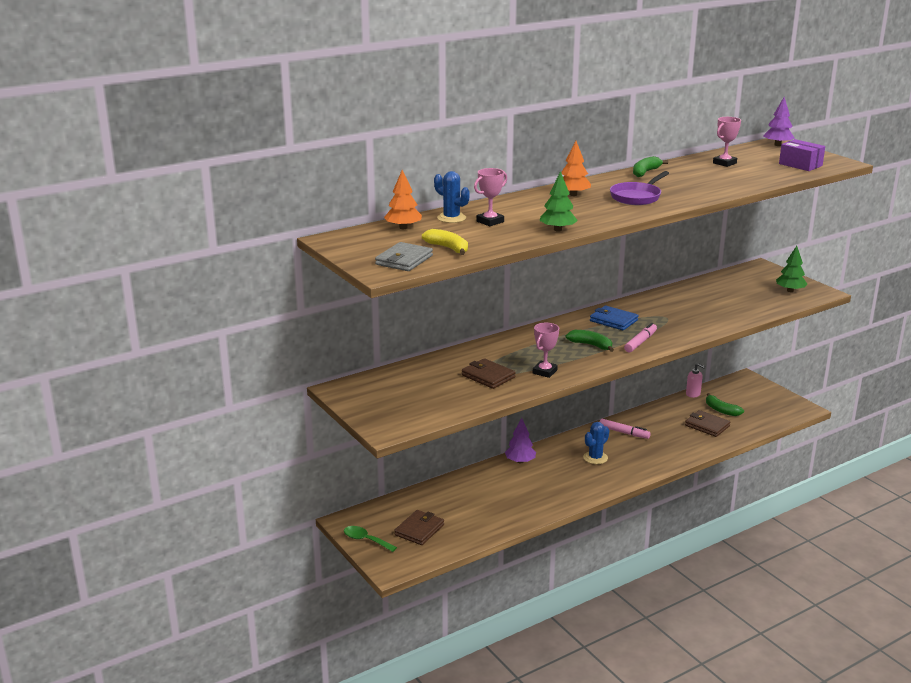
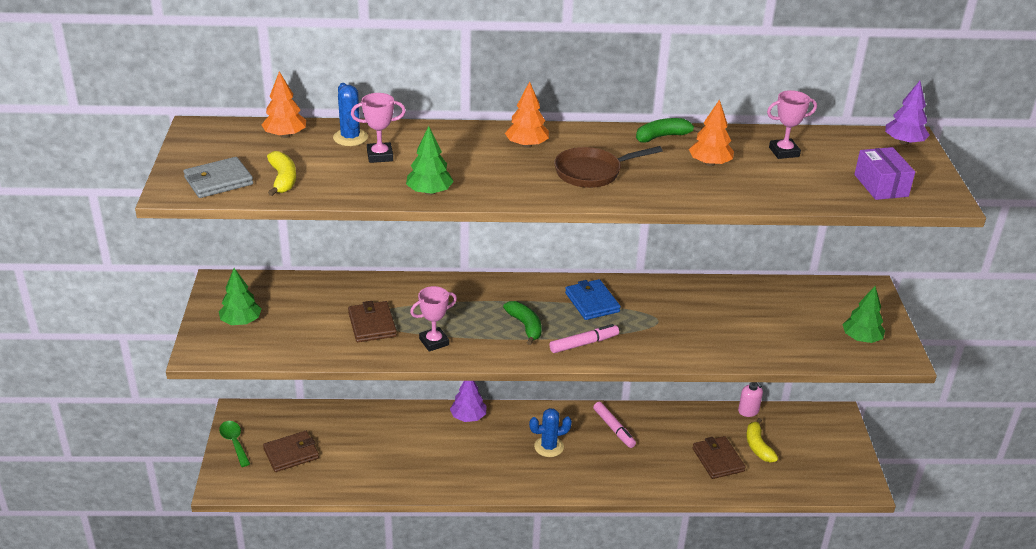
camera: 30 degrees right, 10 degrees up
(390, 405) = (241, 322): none -> green tree
(637, 197) = (592, 172): purple pan -> brown pan
(695, 177) = (709, 163): none -> orange tree
(721, 410) = (758, 446): green banana -> yellow banana

